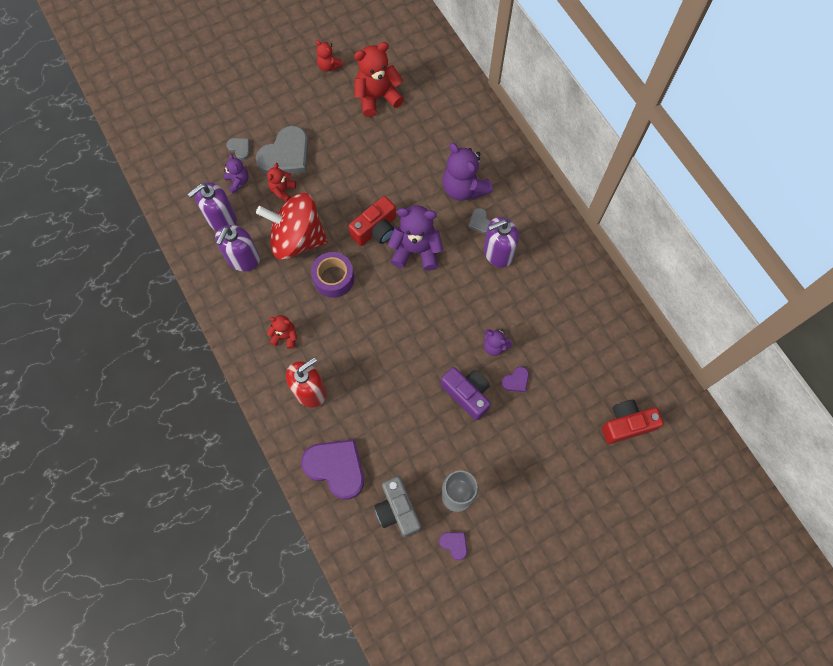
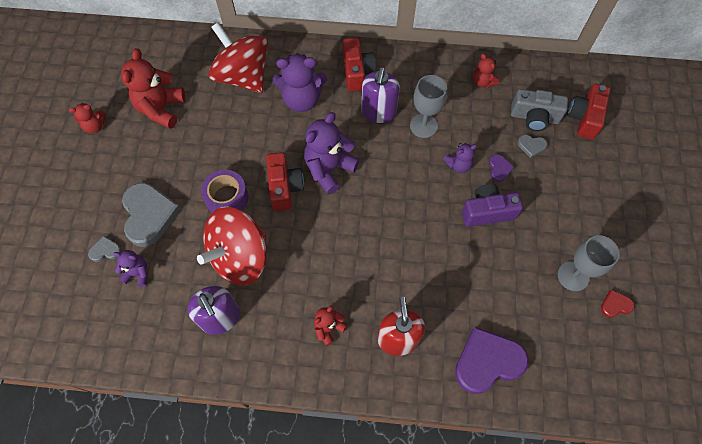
camera: 55 degrees left, 5 degrees down
(221, 219) = (163, 312): purple soap dispenser -> none
(283, 190) = (182, 239): red teddy bear -> red teddy bear (483, 82)
(333, 278) = (303, 250): purple tape -> purple tape (227, 198)
(397, 510) = (558, 332): grey camera -> grey camera (534, 117)
(451, 131) = (243, 76): none -> red spinning top
(454, 544) = (615, 305): purple heart -> red heart
(480, 222) = (342, 107): grey heart -> grey heart (531, 146)
(512, 296) = (423, 126): none -> grey goblet
(524, 211) = (357, 72): none -> red camera

